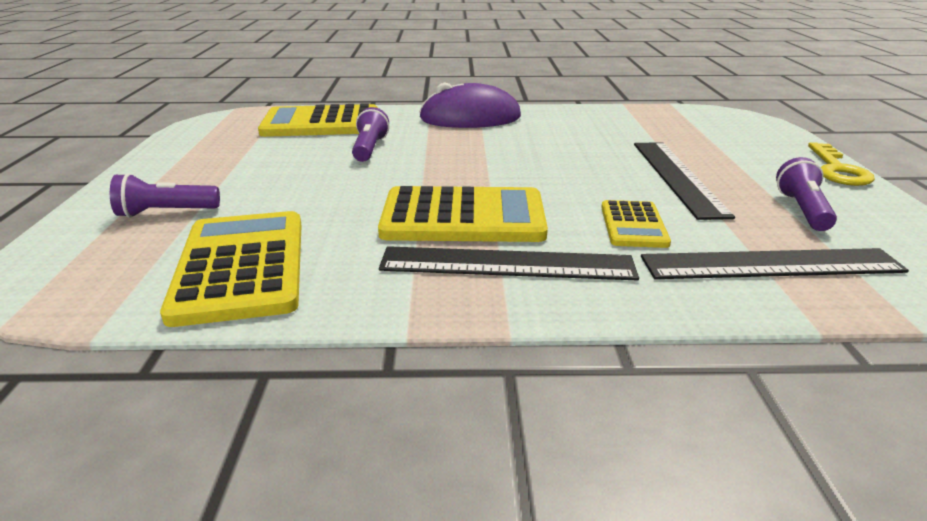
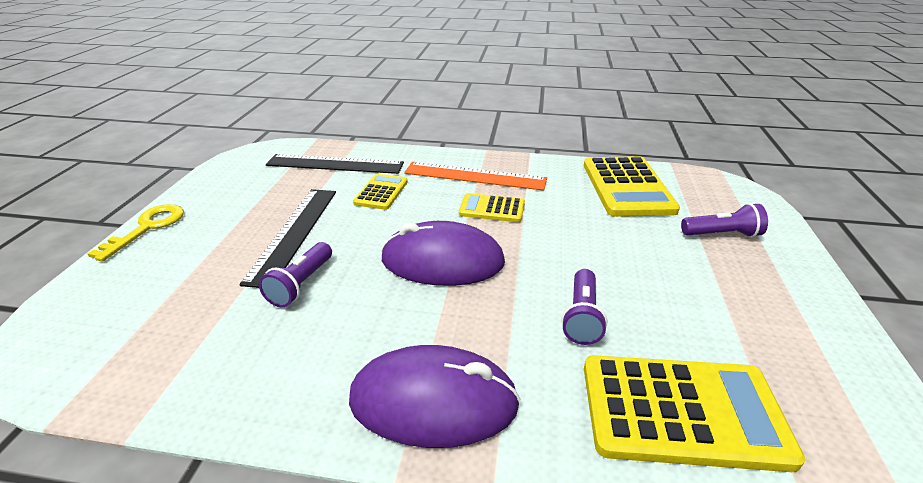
camera: 170 degrees left, 5 degrees up
(463, 217) = (492, 209): yellow calculator -> yellow calculator, size x0.54
(500, 168) = (442, 261): none -> purple mouse
(507, 264) = (475, 176): black ruler -> orange ruler
(802, 210) = (256, 193): purple flashlight -> purple flashlight (301, 284)

